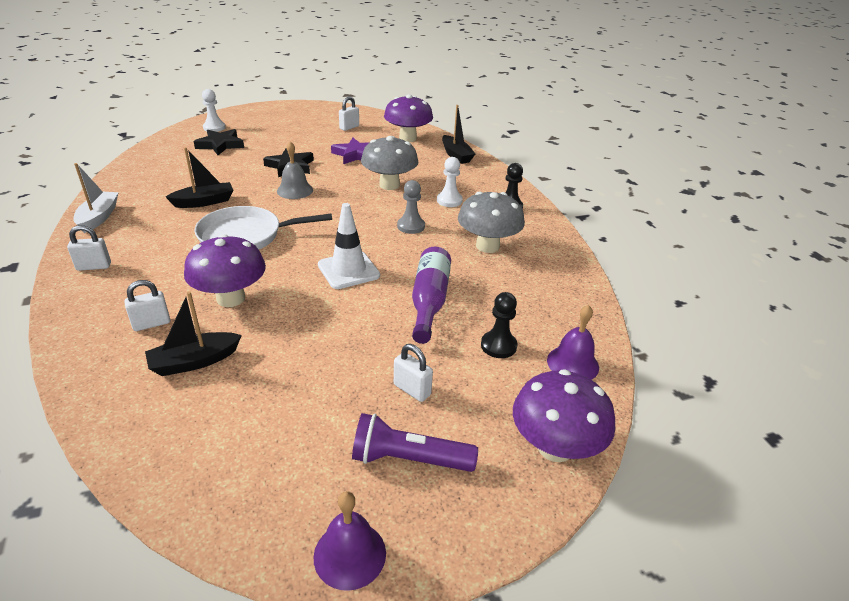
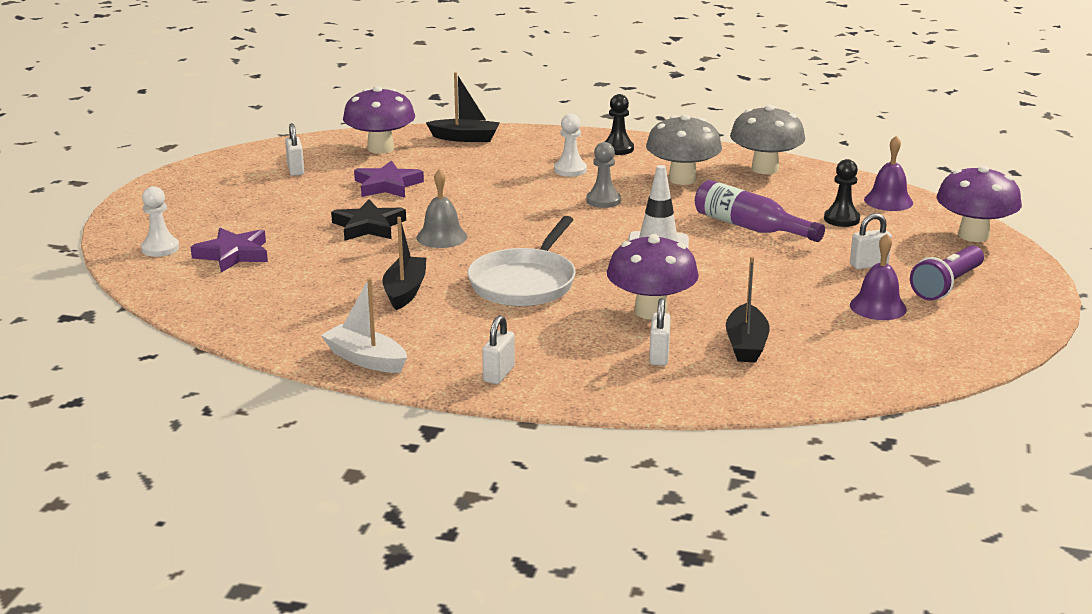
camera: 55 degrees left, 10 degrees down
(220, 145) = (233, 254): black star -> purple star
(350, 554) = (1022, 325): purple bell -> purple bell (878, 307)
(389, 185) = (495, 187): grey mushroom -> grey mushroom (765, 169)

